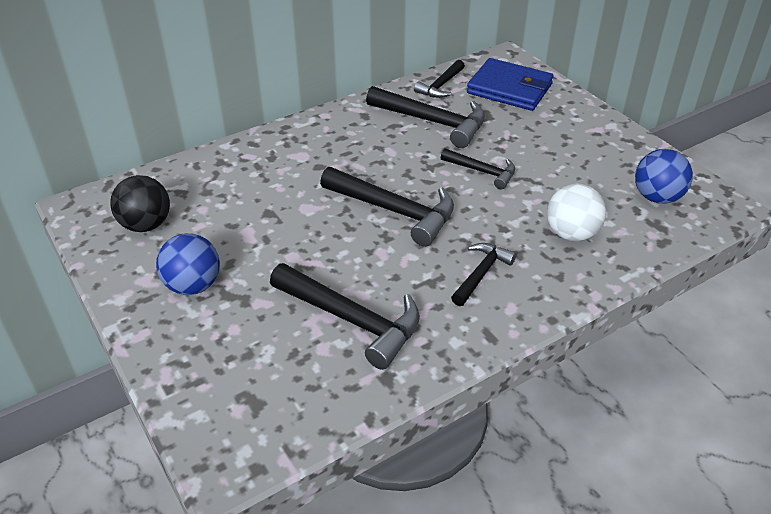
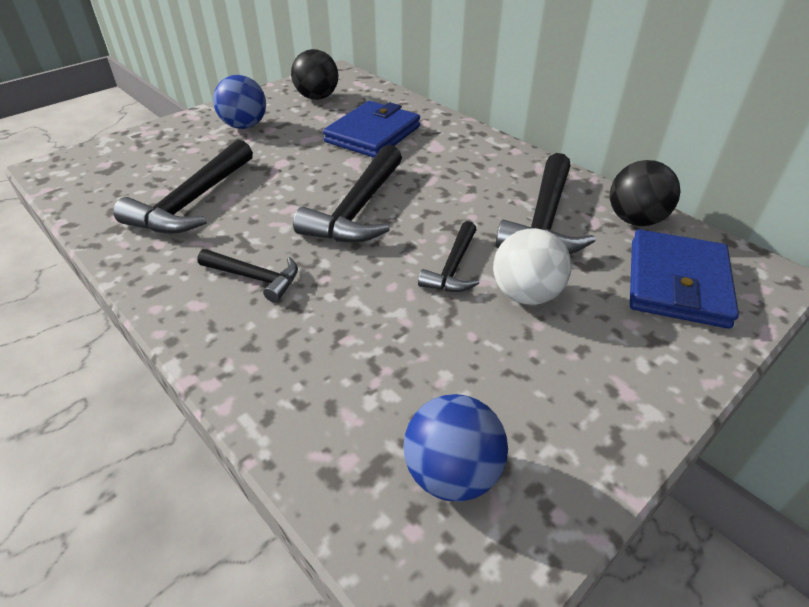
camera: 80 degrees right, 0 degrees up
(259, 191) = (373, 134): none -> blue wallet
(441, 86) = (635, 220): black hammer -> black ball
(571, 234) = (337, 357): white ball -> white ball (526, 294)

